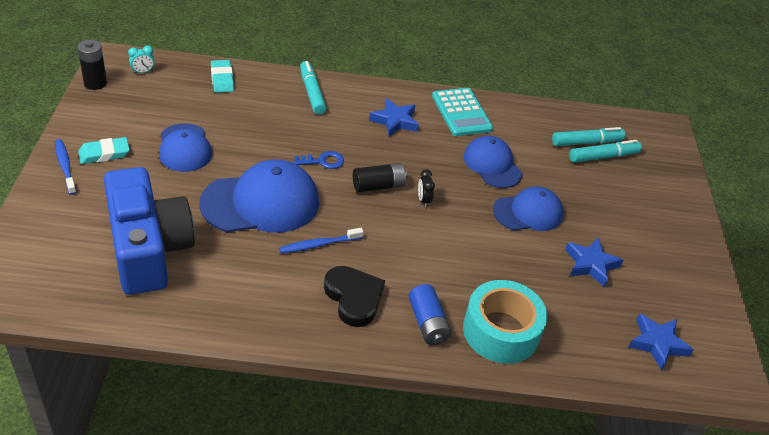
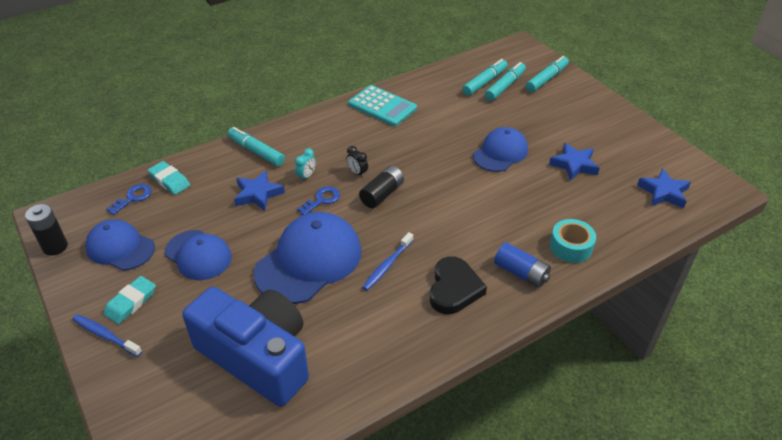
camera: 30 degrees left, 0 degrees up
(143, 72) = (91, 213): turquoise clock -> turquoise clock (306, 176)
(183, 77) = (133, 198): none -> blue key
(354, 298) = (454, 289): black heart -> black heart turned 75 degrees clockwise
(394, 121) = (342, 139): blue star -> blue star (258, 194)
(423, 200) = (424, 186): black clock -> black clock (357, 173)
(492, 165) = (442, 132): blue cap -> blue cap (120, 248)
(501, 331) = (571, 247): turquoise tape -> turquoise tape, size x0.63
(656, 172) = (546, 79): none -> turquoise marker

